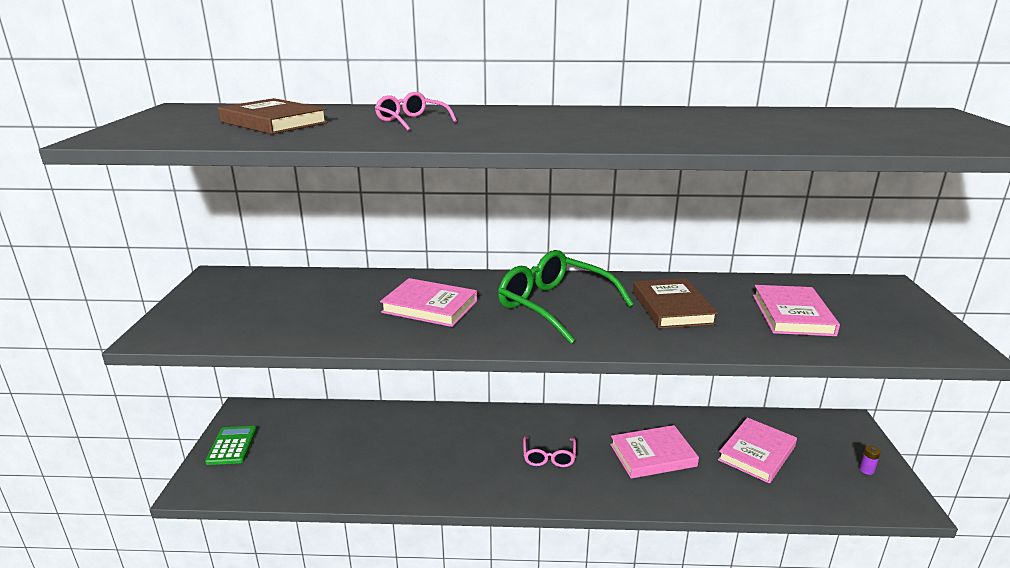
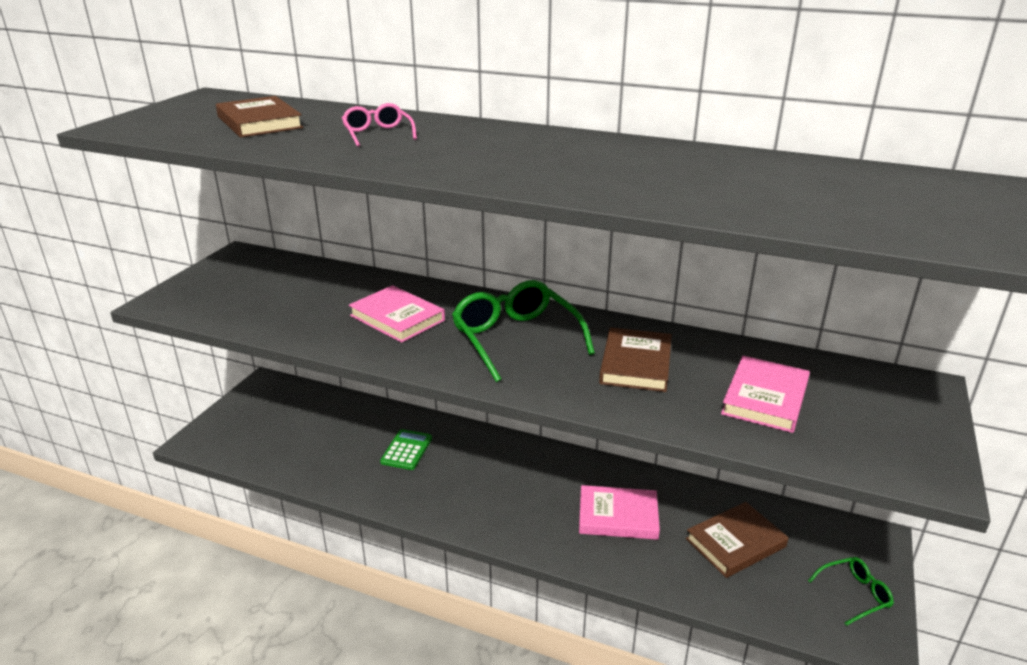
camera: 20 degrees right, 5 degrees up
(232, 446) = (240, 412): green calculator -> green calculator (406, 450)
(549, 457) = (510, 492): pink glasses -> none
(757, 453) = (735, 543): pink book -> brown book
(866, 470) = (854, 594): purple battery -> green glasses

